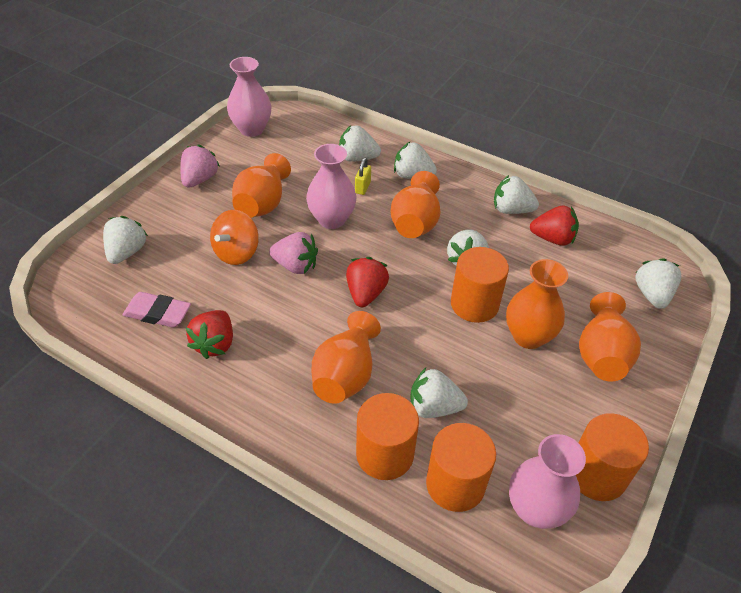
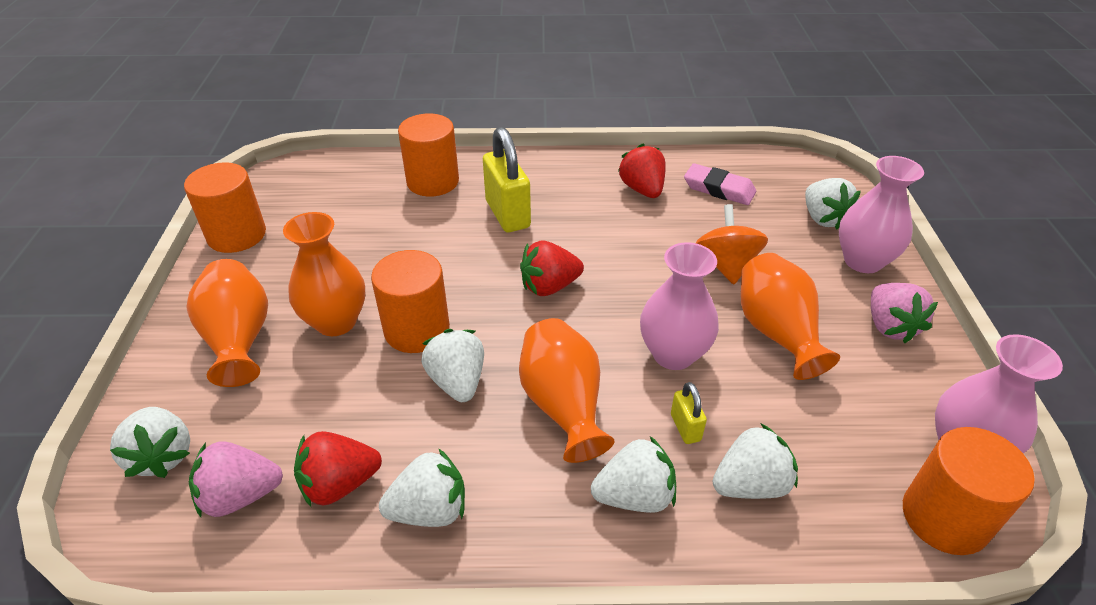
camera: 150 degrees right, 5 degrees down
(157, 313) = (719, 189): pink eraser -> pink eraser turned 45 degrees clockwise
(295, 266) = (651, 280): pink strawberry -> pink strawberry (240, 495)
(345, 375) = (507, 214): orange vase -> yellow padlock
(365, 293) = (549, 286): red strawberry -> red strawberry turned 90 degrees clockwise
(434, 407) = (409, 223): white strawberry -> none
(455, 484) = (364, 186): orange cylinder -> orange cylinder (944, 517)
(535, 509) = (290, 196): pink vase -> pink vase (862, 261)

